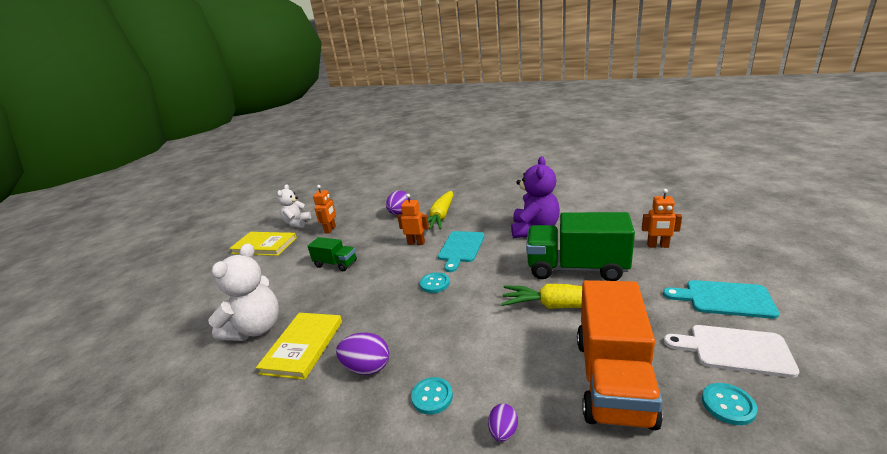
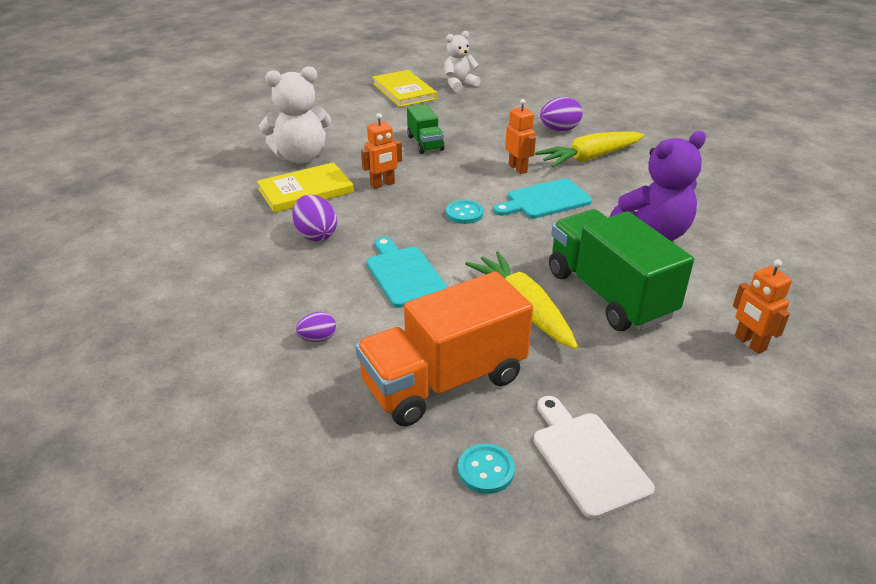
camera: 45 degrees right, 10 degrees up
(330, 229) = (474, 108): orange robot -> orange robot (382, 184)
(432, 397) = (318, 284): turquoise button -> none
(724, 299) = (688, 431): turquoise cutting board -> turquoise cutting board (404, 274)

